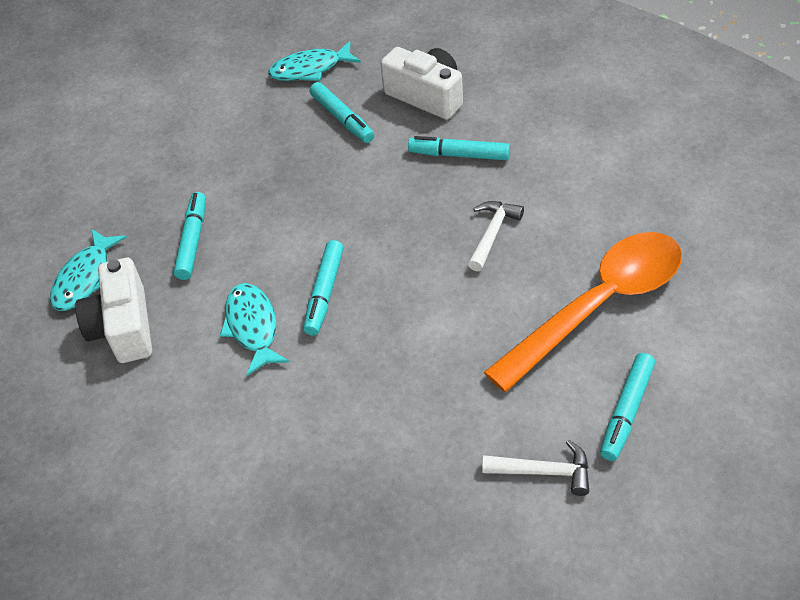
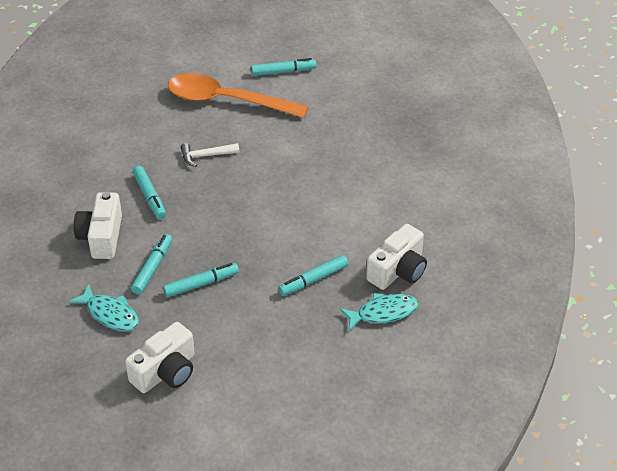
camera: 130 degrees left, 5 degrees down
(201, 82) = (166, 372): none -> white camera
(253, 327) = (349, 216): turquoise fish -> none
(325, 293) = (302, 200): turquoise marker -> turquoise marker (201, 284)
(544, 472) = (337, 83): white hammer -> none

